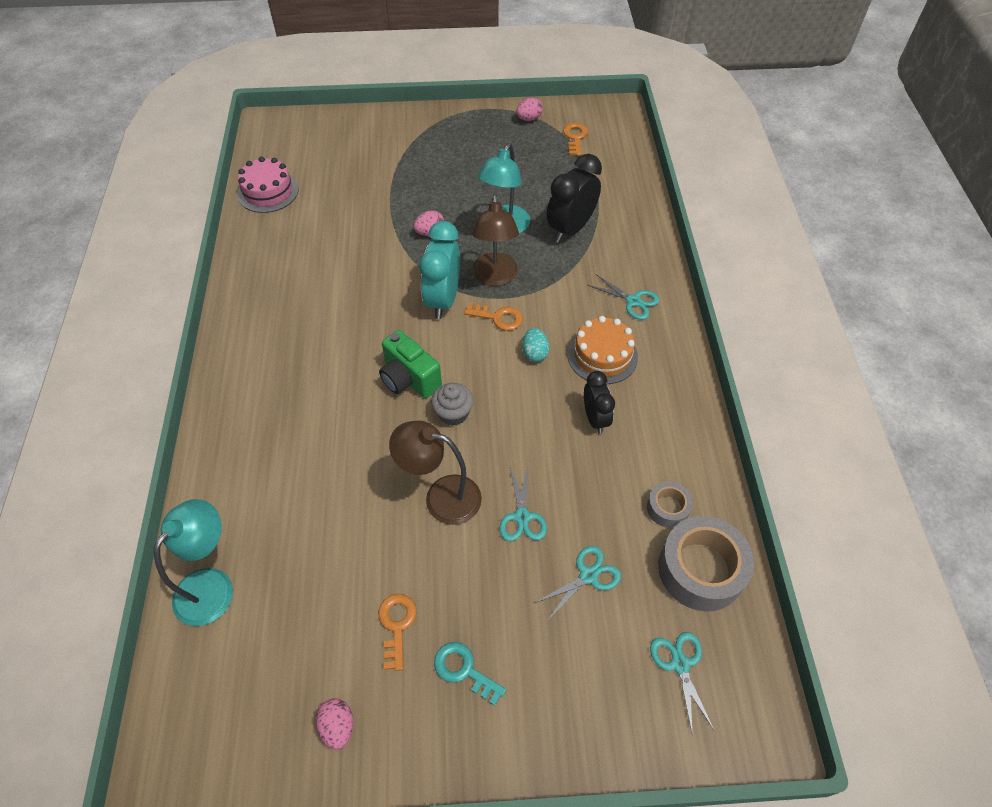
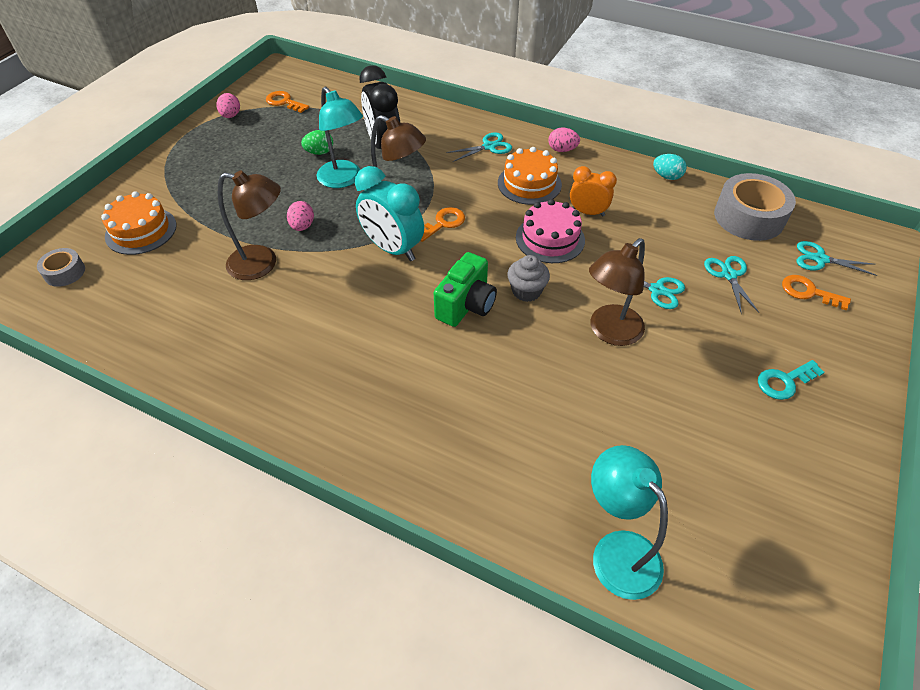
camera: 60 degrees left, 5 degrees down
(268, 192) = (111, 324): pink cake -> pink cake (550, 239)
(338, 727) = (811, 491): pink egg -> pink egg (562, 150)
(363, 151) = (141, 230): none -> orange cake
(373, 233) = (262, 264): none -> brown lamp
(397, 625) = (725, 411): orange key -> orange key (808, 292)
(409, 379) = (466, 305): green camera -> green camera turned 45 degrees counterclockwise
(527, 194) = (319, 152): none -> green egg
(534, 353) = (498, 218): turquoise egg -> turquoise egg (667, 176)
(595, 418) = (588, 212): black clock -> orange clock
(667, 508) = (690, 211): grey tape -> grey tape (65, 272)

